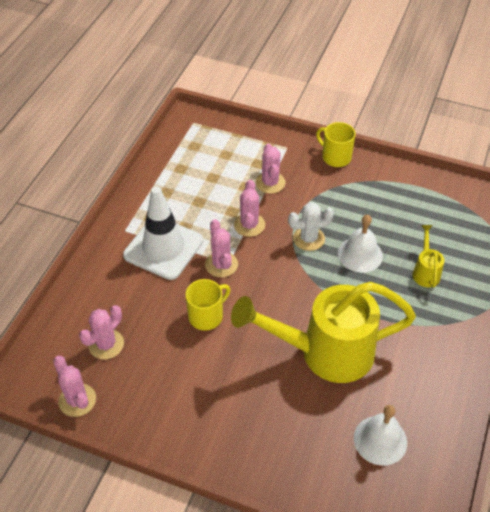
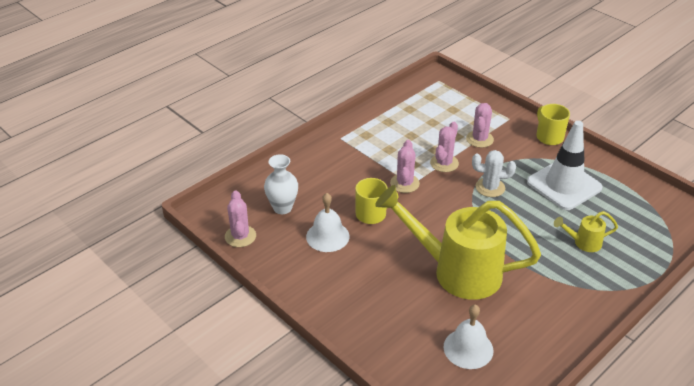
camera: 25 degrees right, 10 degrees down
(106, 344) = (282, 208): pink cactus -> white vase
(163, 248) = (364, 158): white traffic cone -> white traffic cone (564, 185)
(360, 254) = (529, 212): white bell -> white bell (327, 236)
(425, 271) = (583, 243): yellow watering can -> yellow watering can turned 120 degrees counterclockwise

